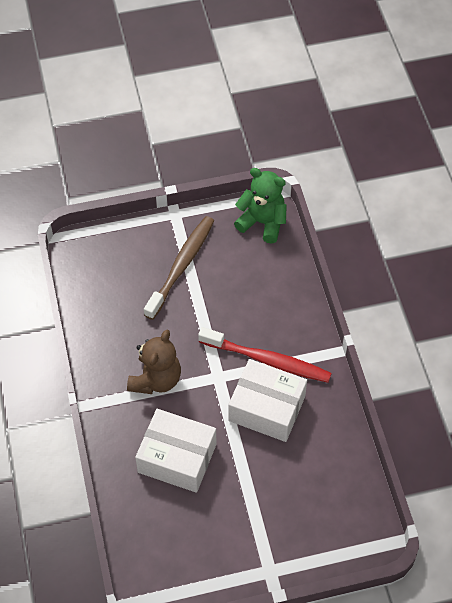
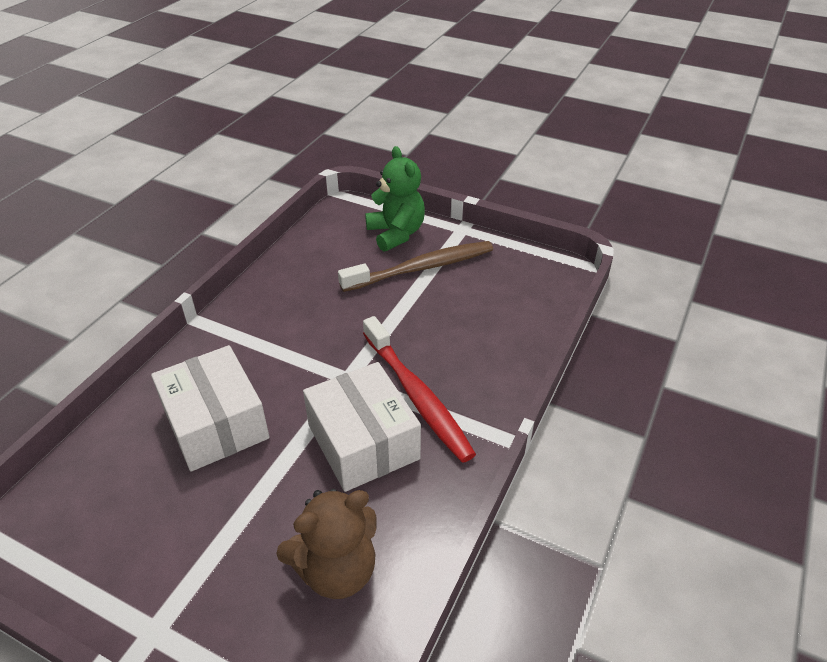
camera: 40 degrees right, 15 degrees down
(156, 379) = (285, 341): brown teddy bear -> brown teddy bear (336, 570)
(262, 222) = (544, 277): green teddy bear -> green teddy bear (396, 234)

